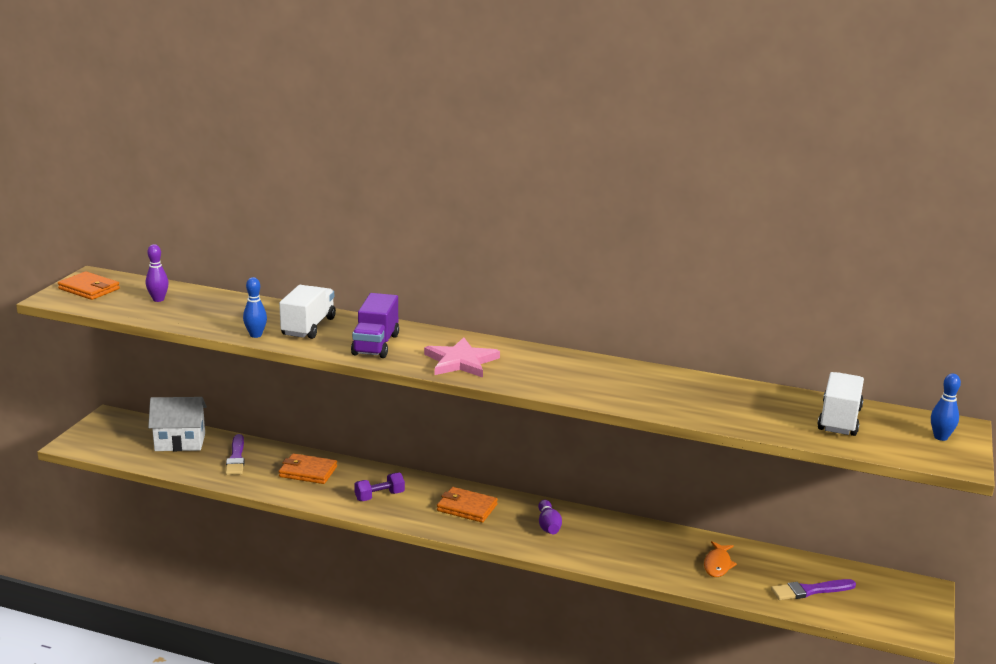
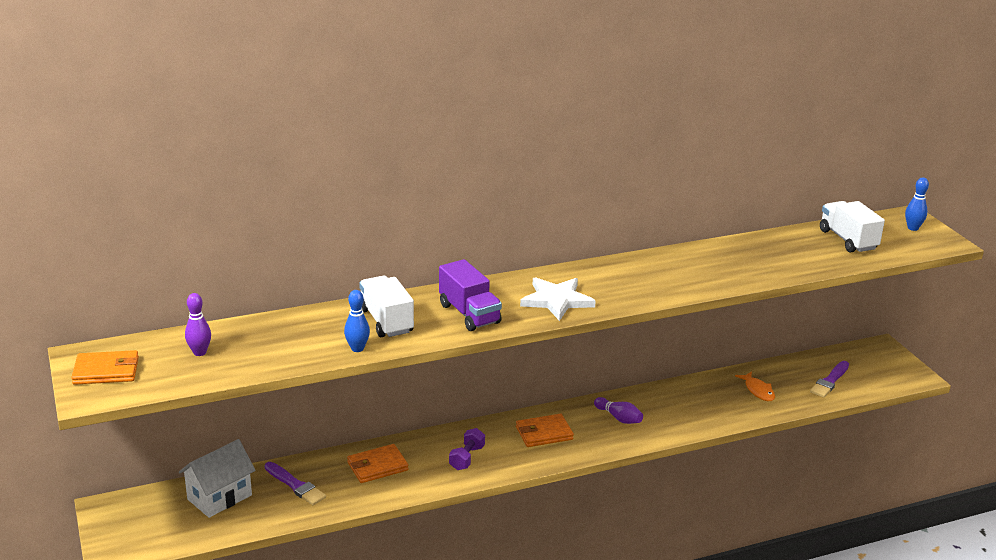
camera: 40 degrees left, 5 degrees up
(461, 361) = (556, 300): pink star -> white star

